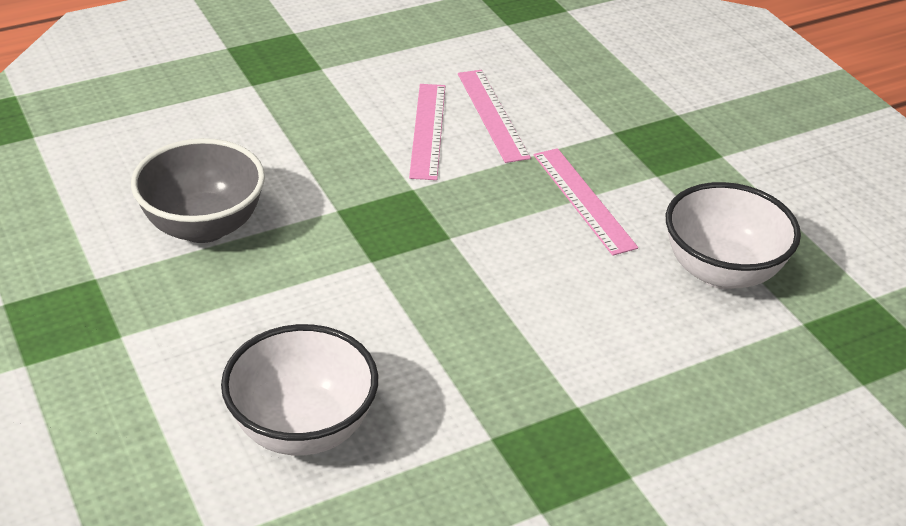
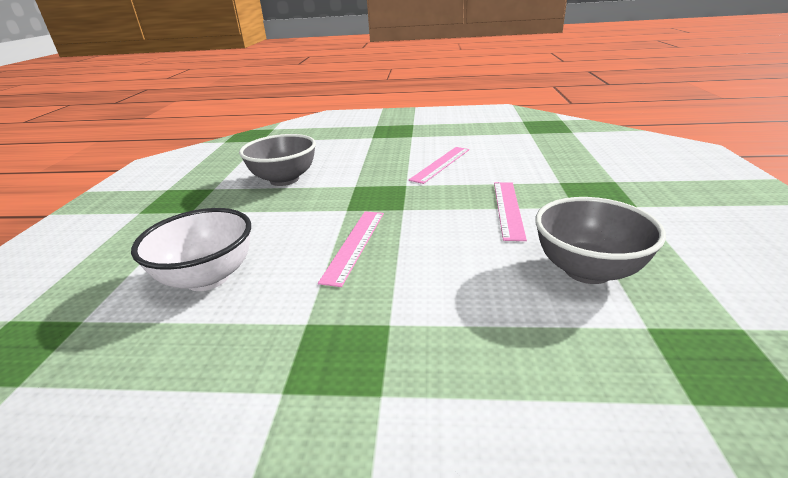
camera: 35 degrees right, 10 degrees down
(492, 115) = (485, 163): pink ruler -> pink ruler (354, 245)
(721, 271) = (587, 270): white bowl -> grey bowl

